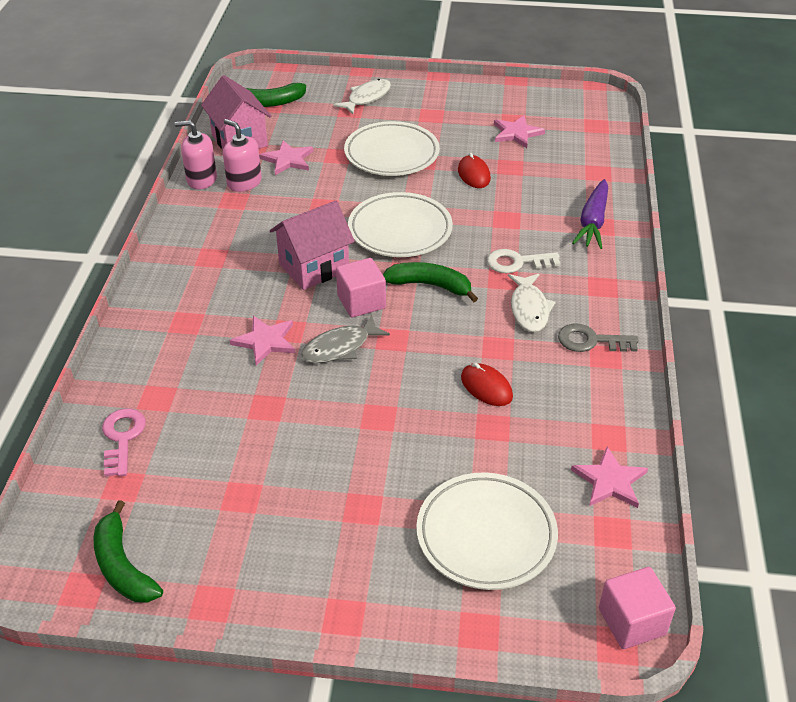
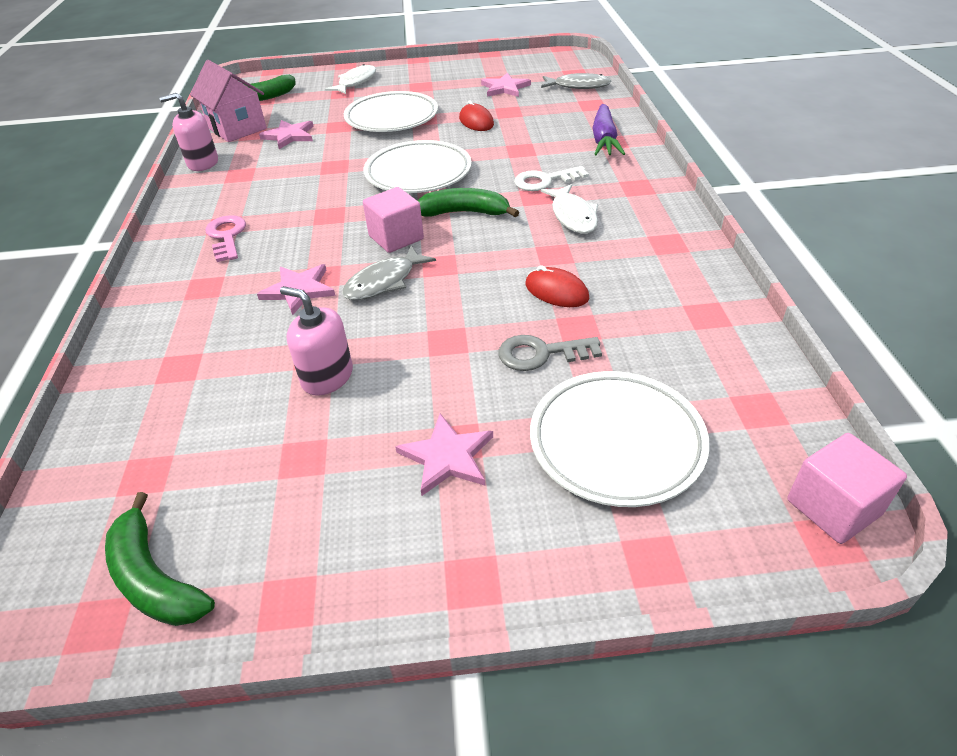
camera: 10 degrees left, 0 degrees up
(122, 438) = (139, 419): pink key -> pink key (227, 236)
(244, 182) = (248, 159): pink soap dispenser -> pink soap dispenser (327, 377)
(314, 267) = (337, 216): pink house -> none
(591, 341) = (647, 233): grey key -> grey key (541, 354)
(593, 144) = (578, 86): none -> grey fish
(610, 481) = (730, 357): pink star -> pink star (447, 457)

